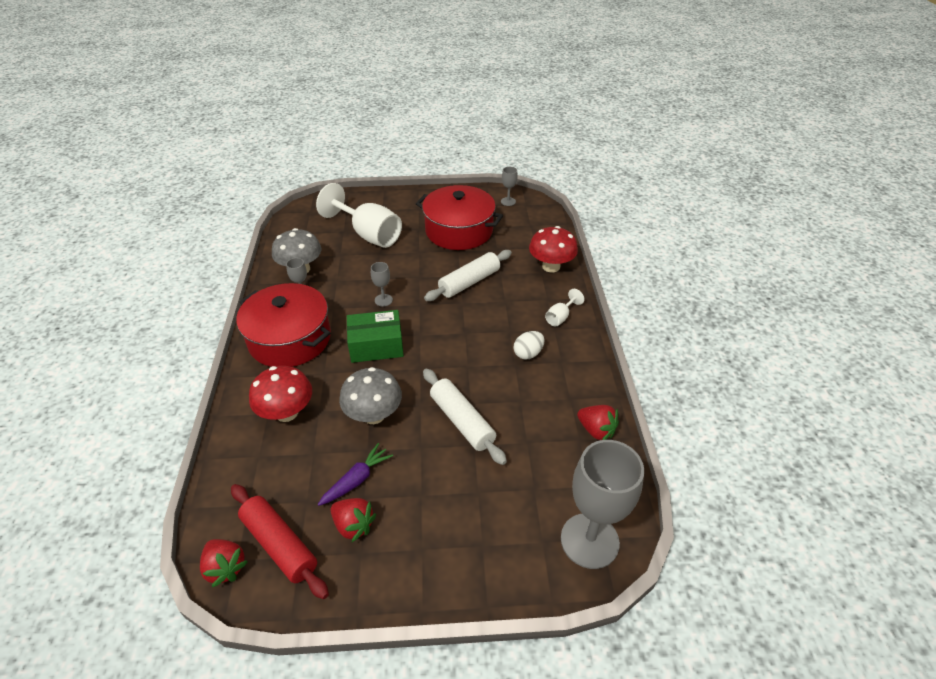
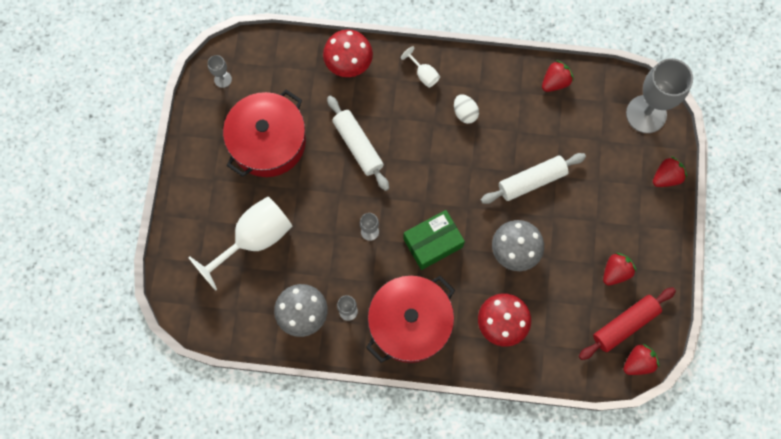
camera: 80 degrees left, 30 degrees up
(357, 480) = (577, 267): purple carrot -> none
(376, 345) = (433, 243): green box -> green box turned 60 degrees clockwise
(501, 578) = (666, 177): none -> red strawberry

